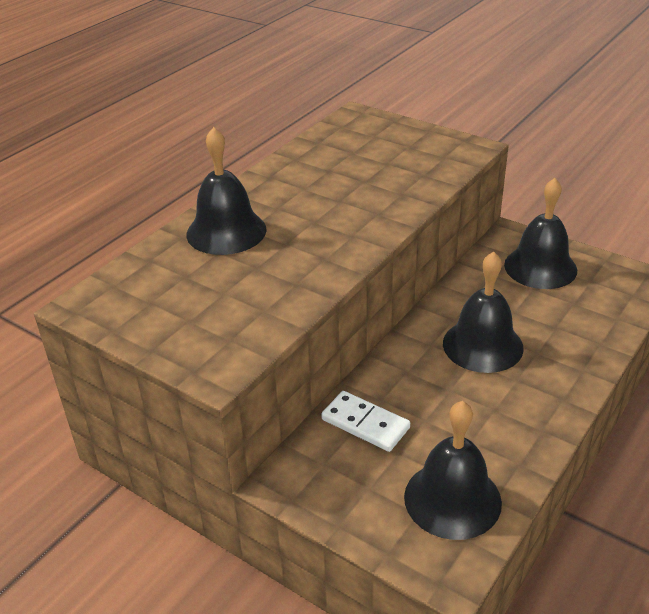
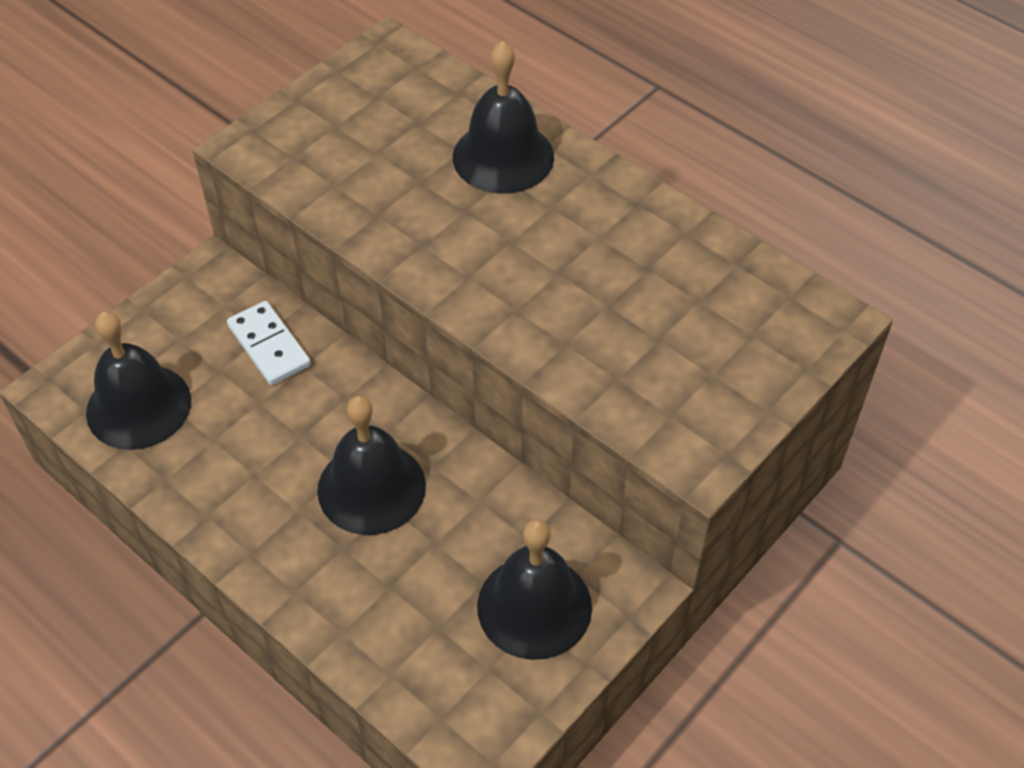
camera: 95 degrees right, 15 degrees up
(365, 424) = (269, 346): white domino -> white domino turned 75 degrees counterclockwise

